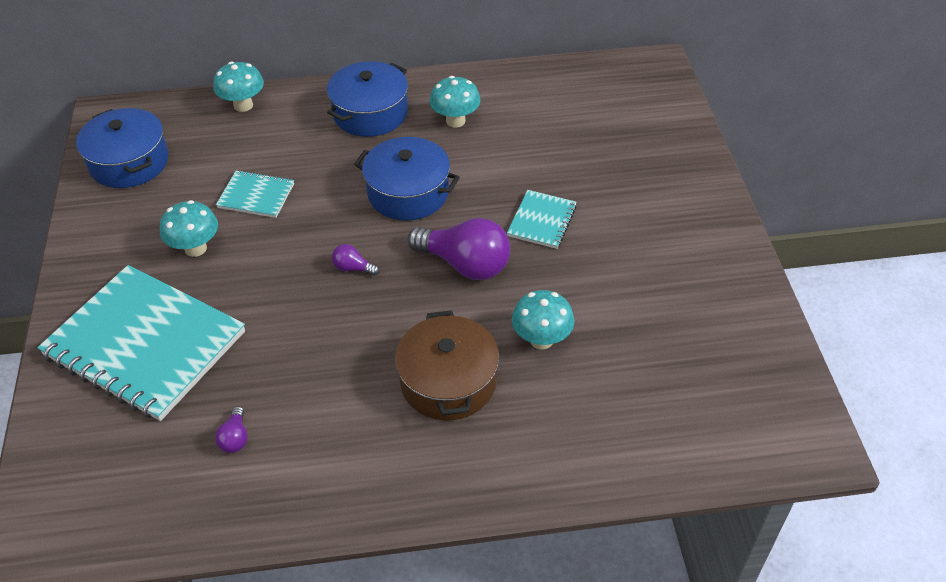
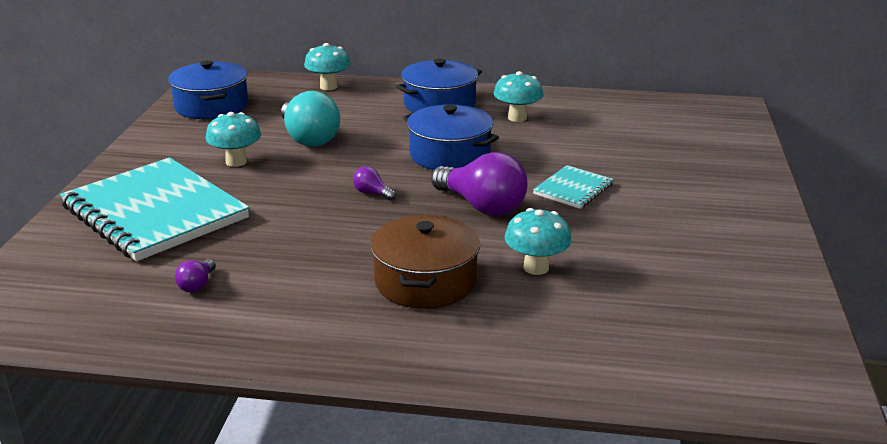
camera: 15 degrees right, 20 degrees down
(256, 196) = (309, 138): turquoise notebook -> turquoise light bulb

